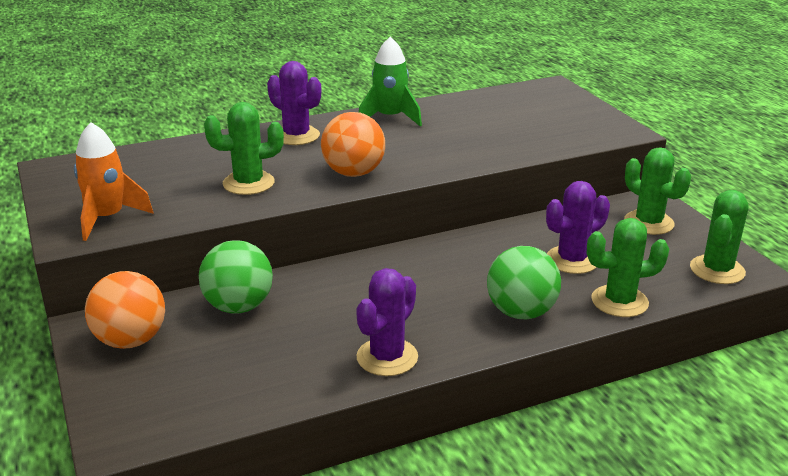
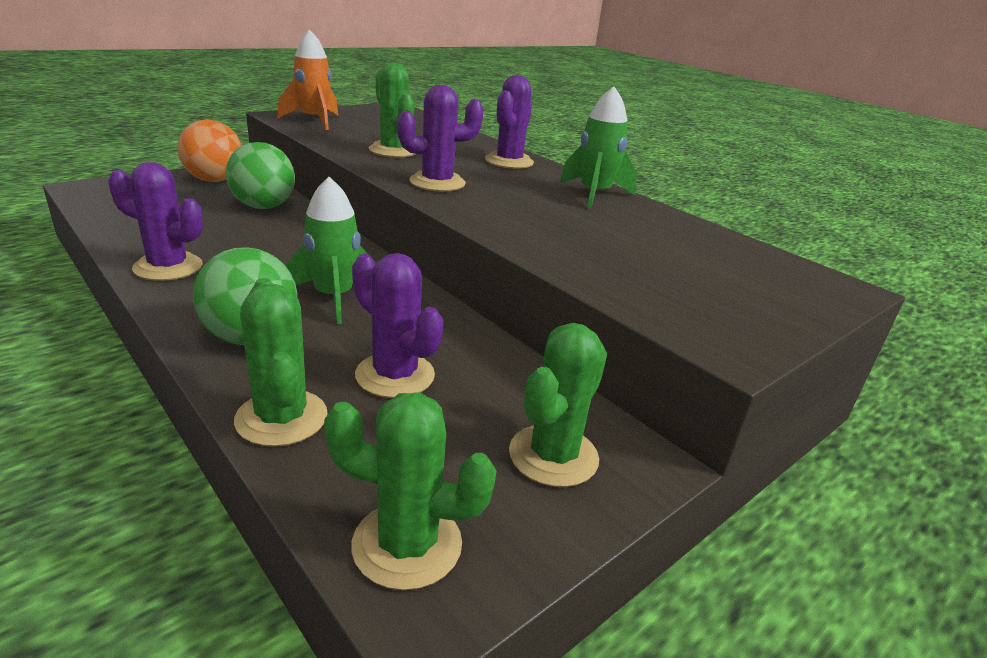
camera: 70 degrees right, 0 degrees up
(353, 173) = (437, 182): orange ball -> purple cactus
(459, 276) = (334, 297): none -> green rocket

